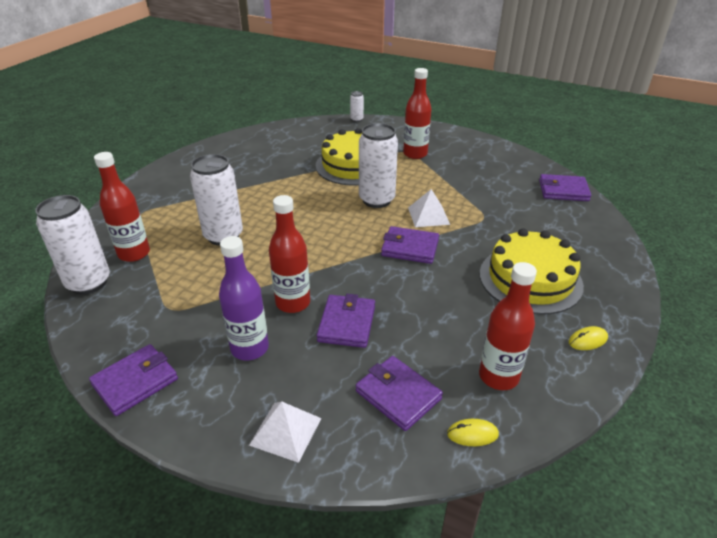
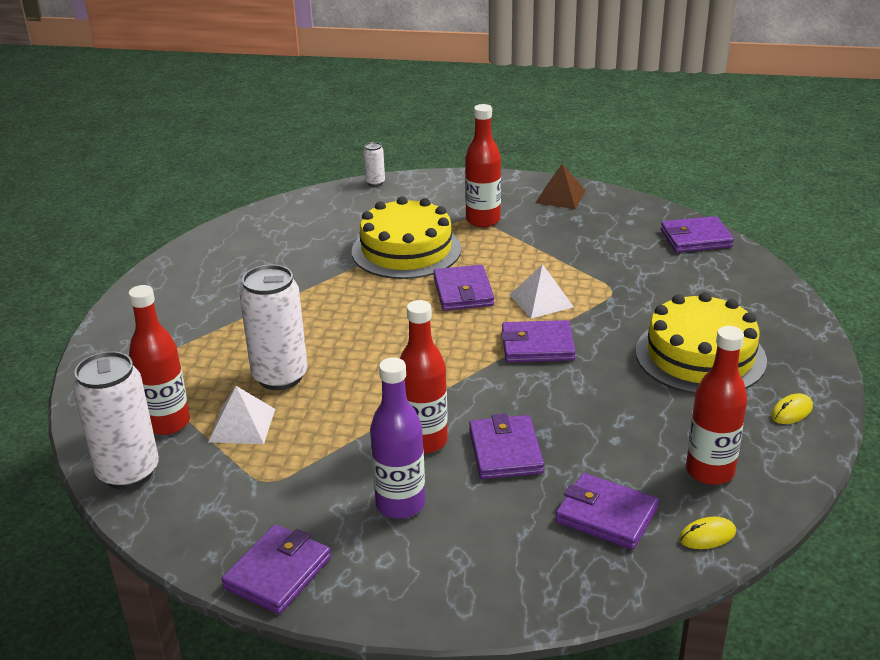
camera: 15 degrees left, 5 degrees down
(285, 431) = (497, 582): white pyramid -> white pyramid (242, 425)
(377, 200) = (463, 292): white can -> purple wallet
(476, 146) = (560, 196): none -> brown pyramid

